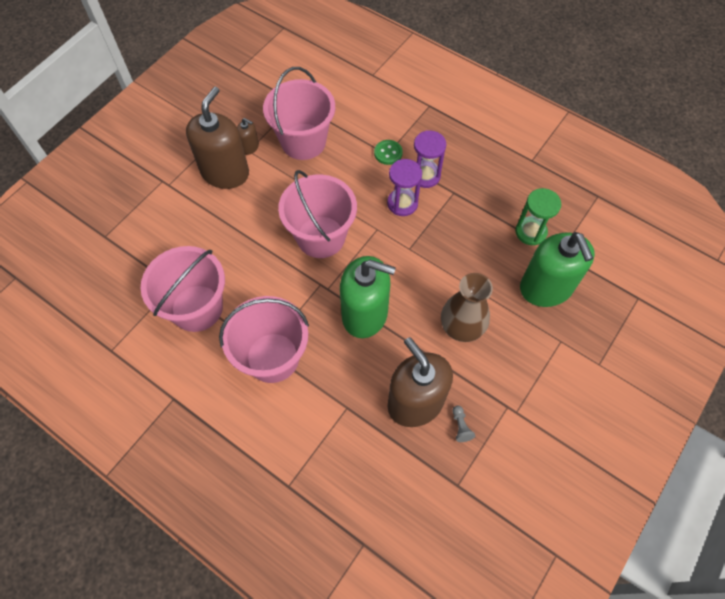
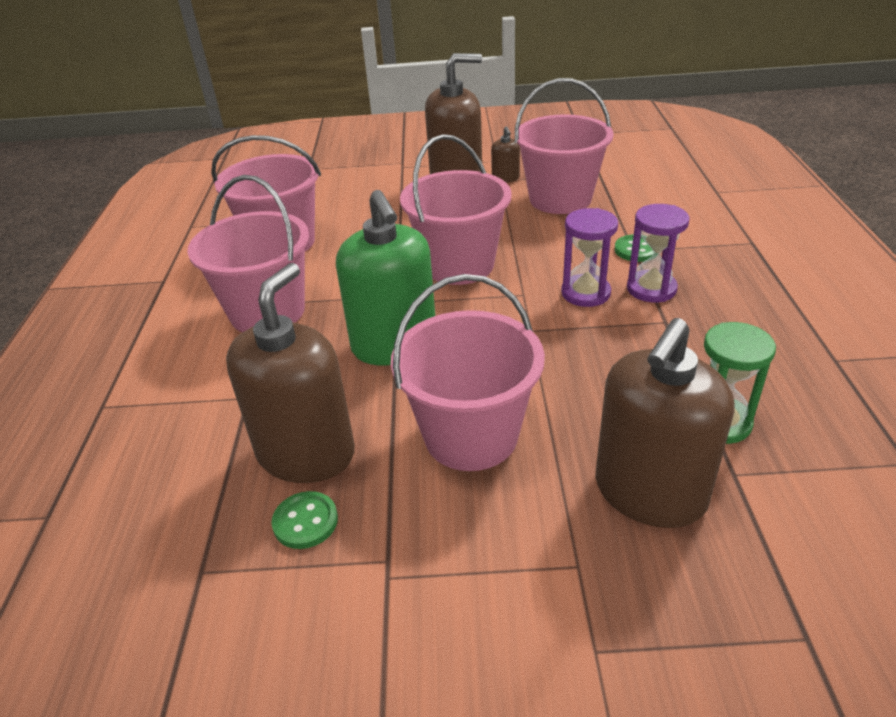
camera: 55 degrees right, 25 degrees down
(460, 426) = (305, 522): grey pawn -> green button
(461, 327) = (471, 436): brown vase -> pink bucket
(546, 288) = (649, 492): green soap dispenser -> brown soap dispenser

